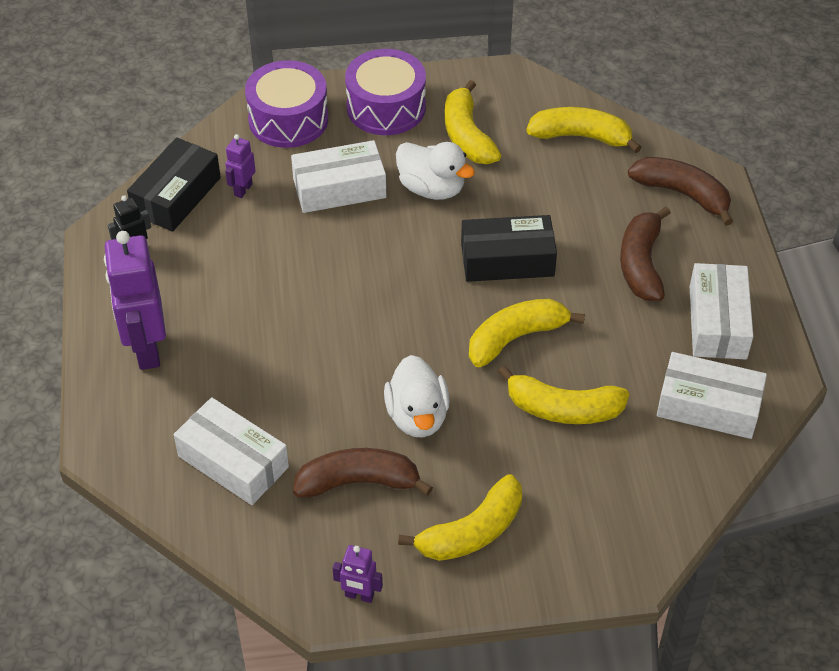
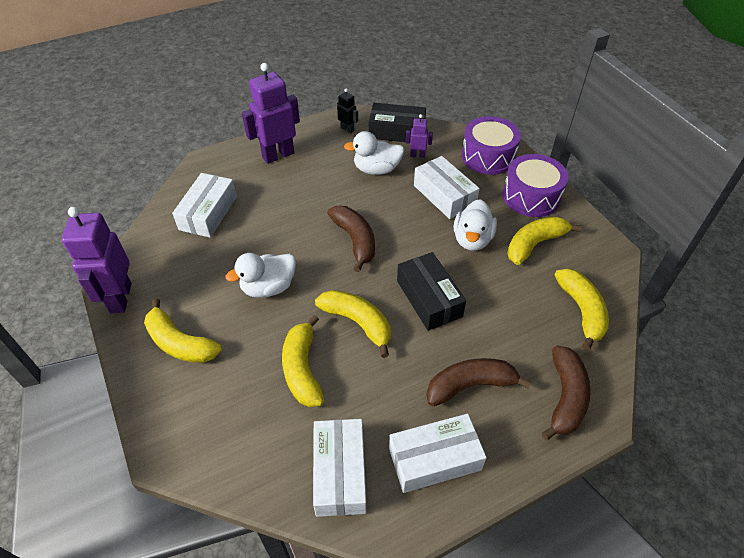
camera: 70 degrees right, 0 degrees up
(247, 242) = (376, 169): none -> white duck
(358, 482) = (207, 273): brown banana -> brown banana (355, 240)
(359, 595) = (120, 298): purple robot -> purple robot, size x2.09

